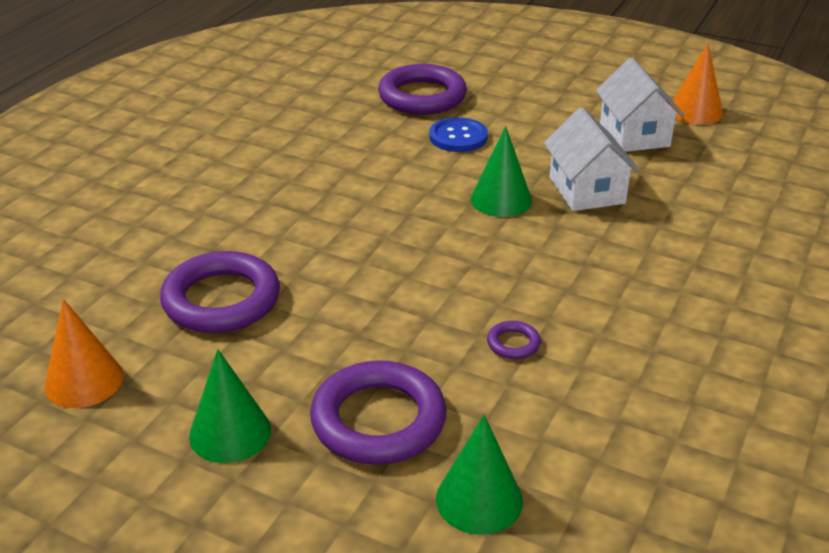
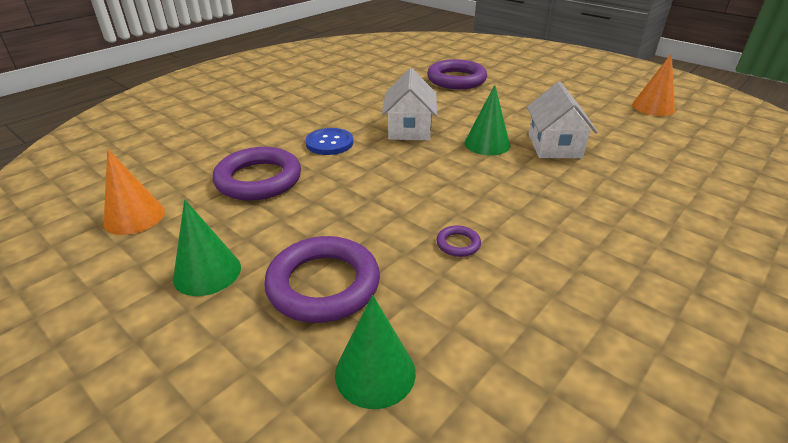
camera: 15 degrees right, 0 degrees up
(458, 137) = (471, 104): blue button -> blue button (329, 143)
(634, 135) = (601, 116): white house -> white house (409, 129)

